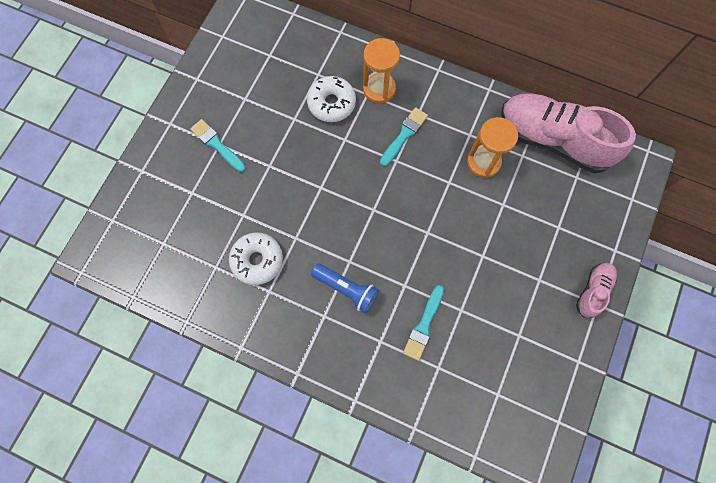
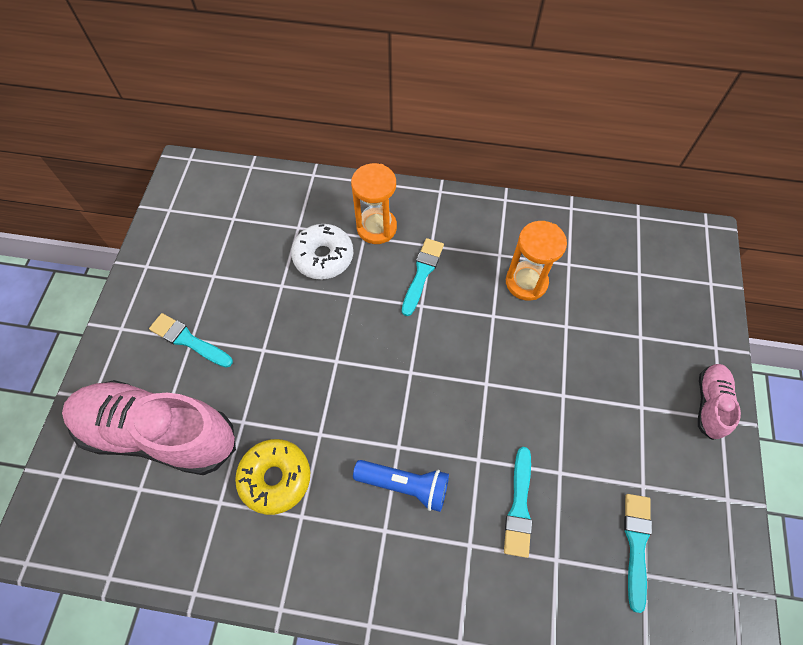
camera: 15 degrees left, 10 degrees down
(257, 260) = (275, 478): white donut -> yellow donut
(499, 373) = (636, 544): none -> turquoise brush
(553, 140) = (597, 238): pink shoe -> pink shoe (158, 433)

